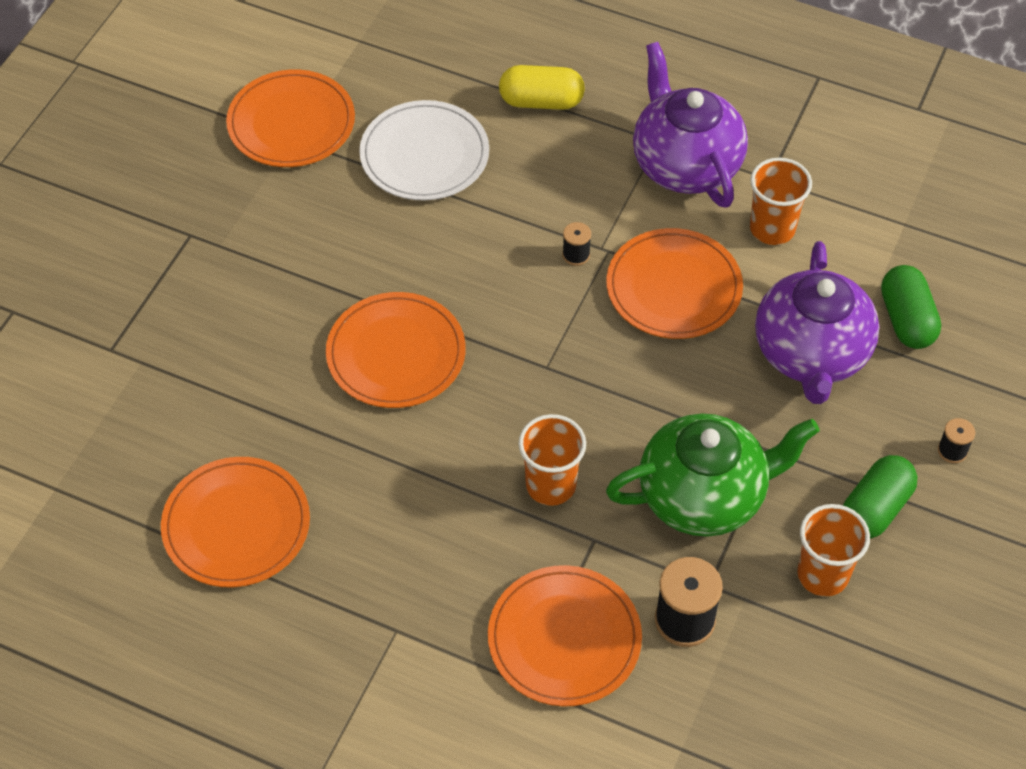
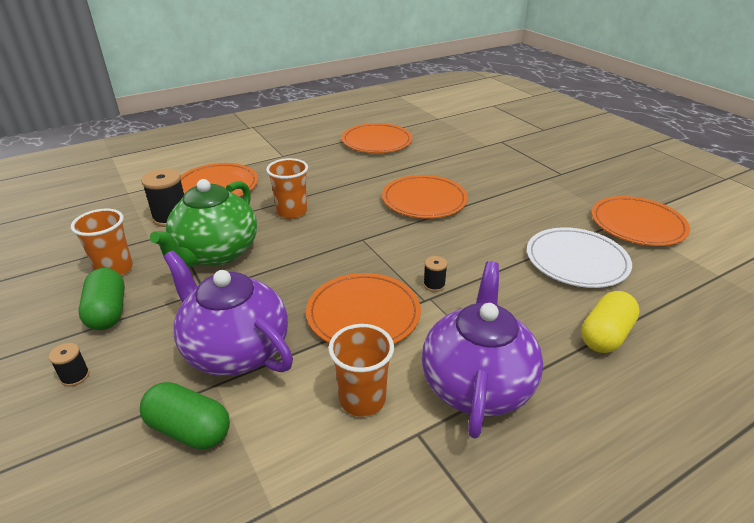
camera: 125 degrees right, 20 degrees down
(685, 164) = (477, 384): purple teapot -> purple teapot turned 90 degrees counterclockwise

